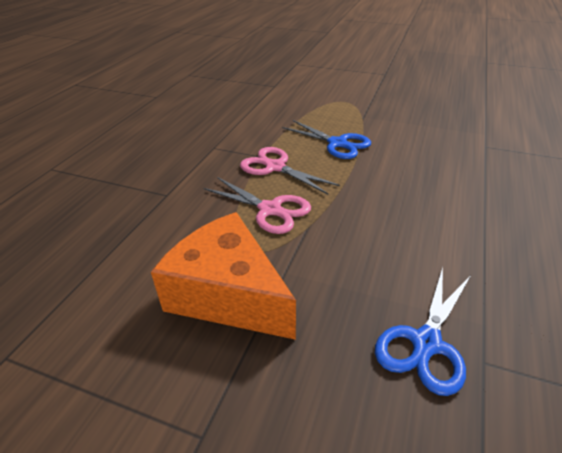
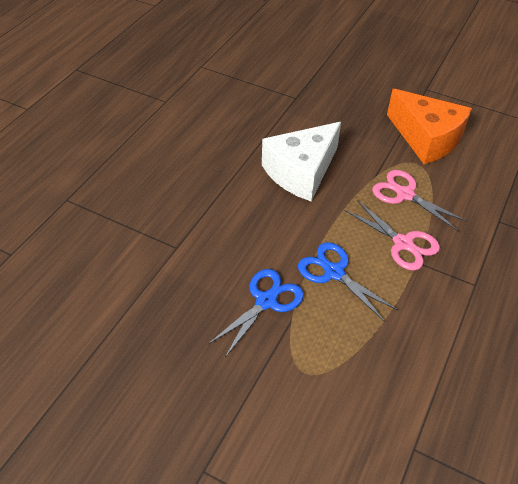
camera: 175 degrees left, 10 degrees up
(405, 222) = (301, 172): none -> white cheese
(426, 343) = (320, 106): blue scissors -> blue scissors (266, 301)

